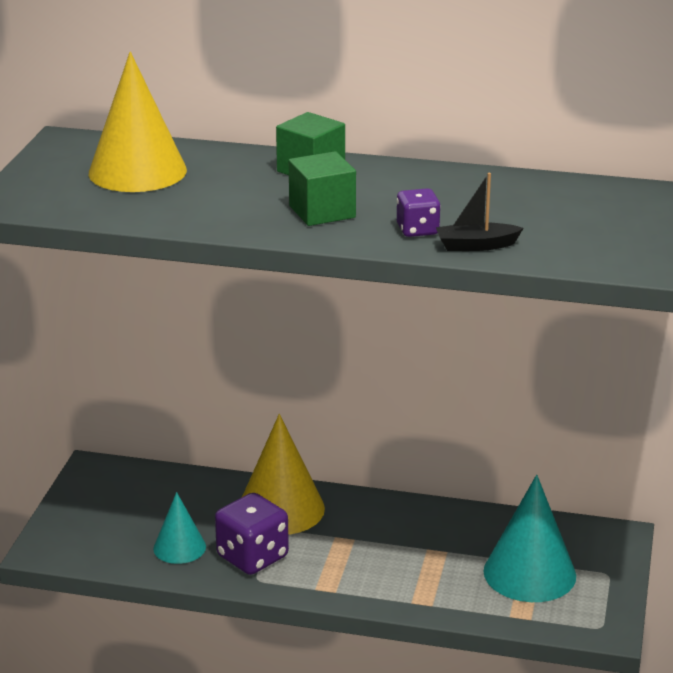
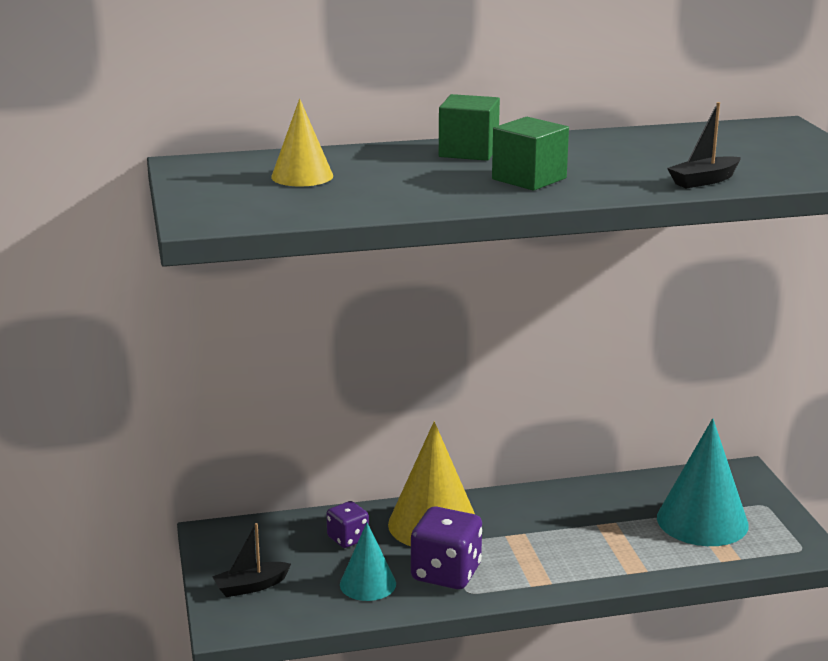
camera: 25 degrees left, 5 degrees down
(85, 523) = (251, 586): none -> black boat
(137, 171) = (302, 176): yellow cone -> yellow cone, size x0.58
(417, 230) = (635, 178): purple dice -> purple dice (348, 538)

